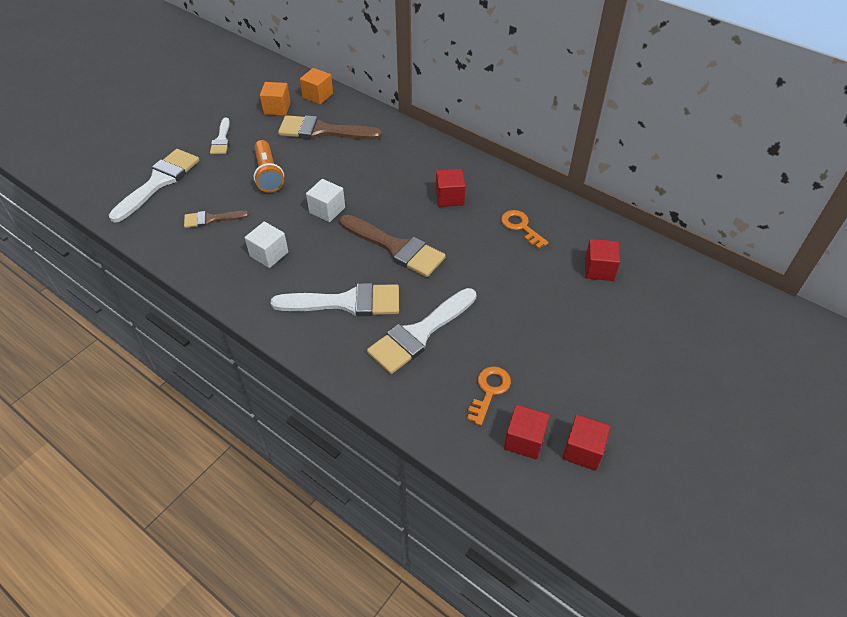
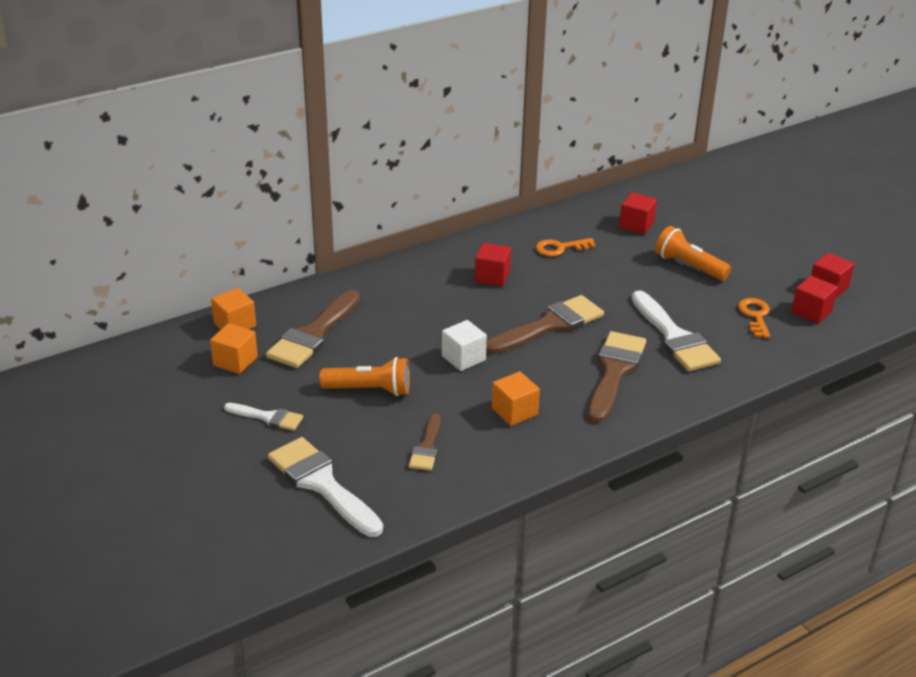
camera: 70 degrees left, 15 degrees down
(269, 254) = (514, 411): white cube -> orange cube
(346, 302) = (614, 372): white brush -> brown brush
(489, 391) = (755, 316): orange key -> orange key turned 45 degrees clockwise
(549, 322) = (689, 266): none -> orange flashlight

